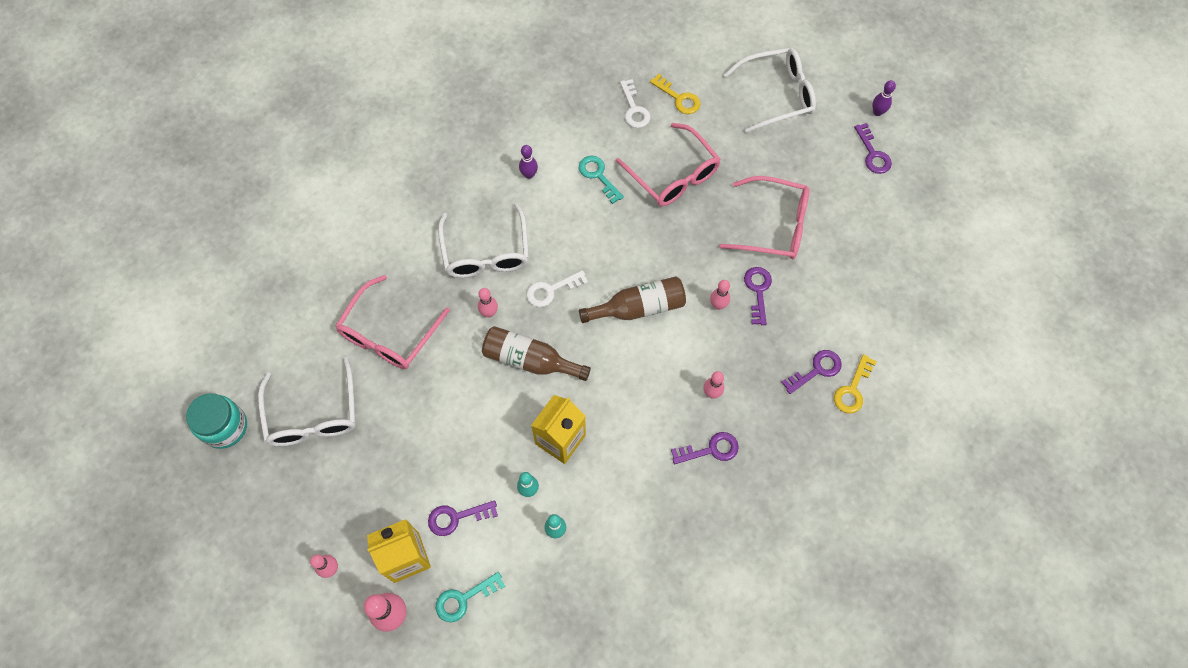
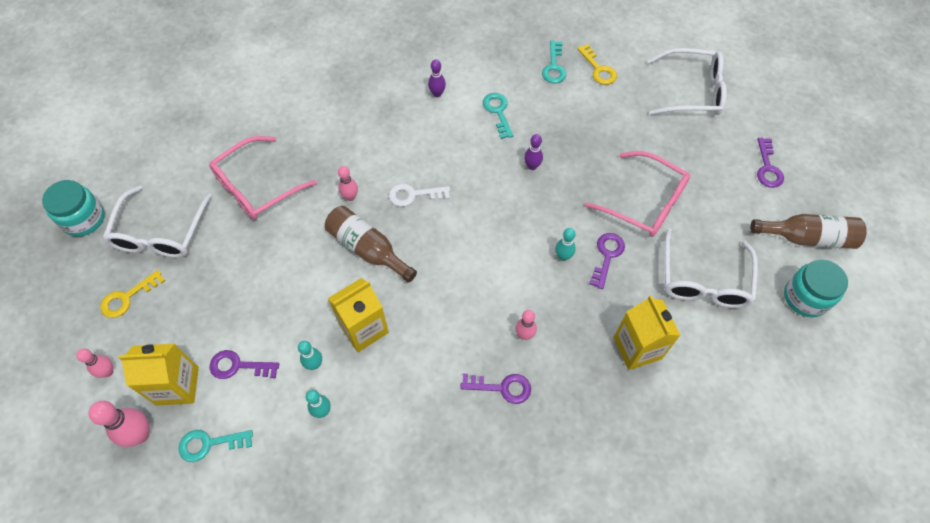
camera: 20 degrees right, 5 degrees down
(486, 252) = (371, 145): white glasses -> white glasses (704, 280)
(634, 109) = (554, 67): white key -> turquoise key
(638, 308) = (487, 235): brown bottle -> brown bottle (807, 238)
(673, 175) = (567, 131): pink glasses -> none
(718, 305) = (563, 256): pink bowling pin -> turquoise bowling pin
(816, 370) = (637, 348): purple key -> yellow carton
(852, 389) = (667, 379): yellow key -> yellow key (127, 297)
(877, 112) = (785, 133): purple bowling pin -> purple bowling pin (532, 166)
(946, 271) = (805, 297): none -> turquoise jar

